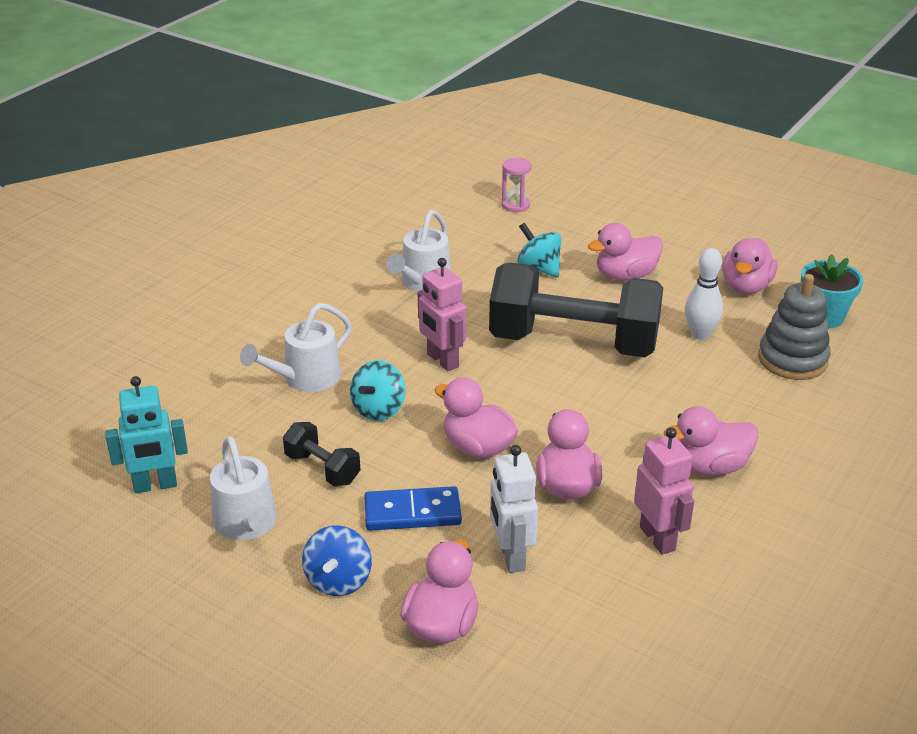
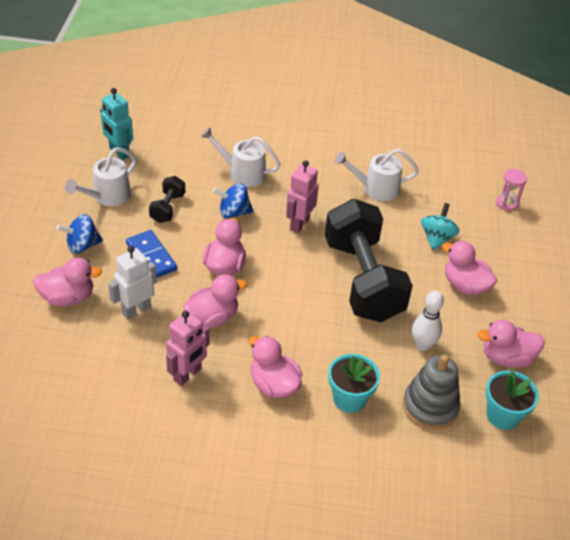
camera: 60 degrees right, 10 degrees up
(378, 409) = (233, 212): turquoise spinning top -> blue spinning top
(757, 413) = (349, 398): none -> turquoise flower pot

